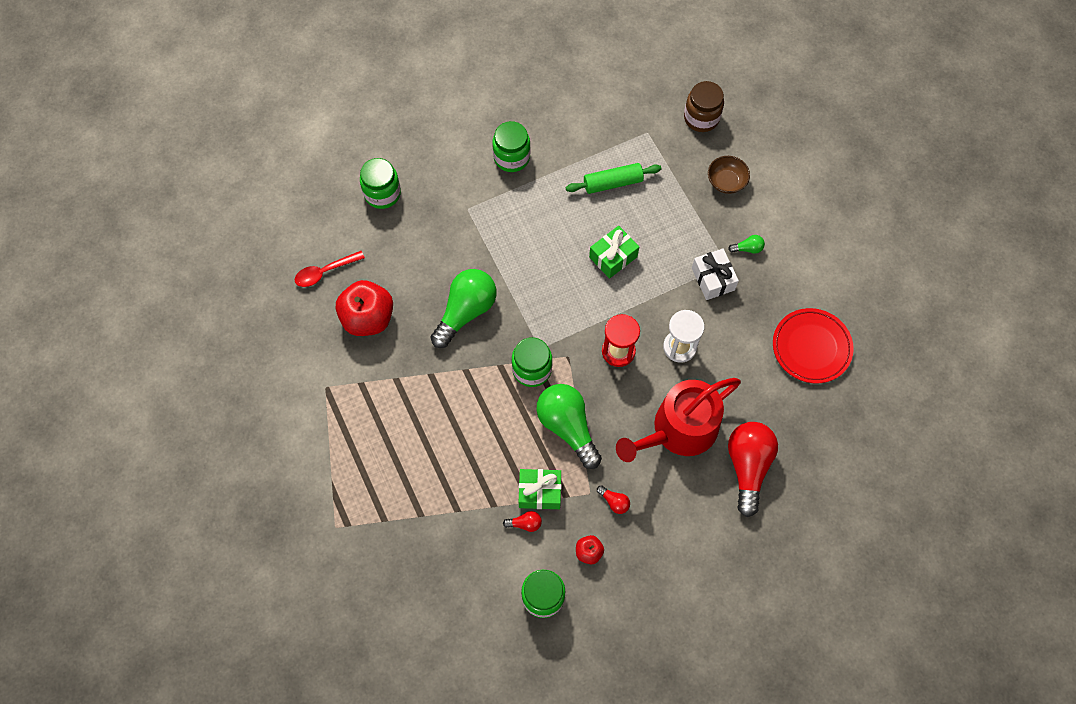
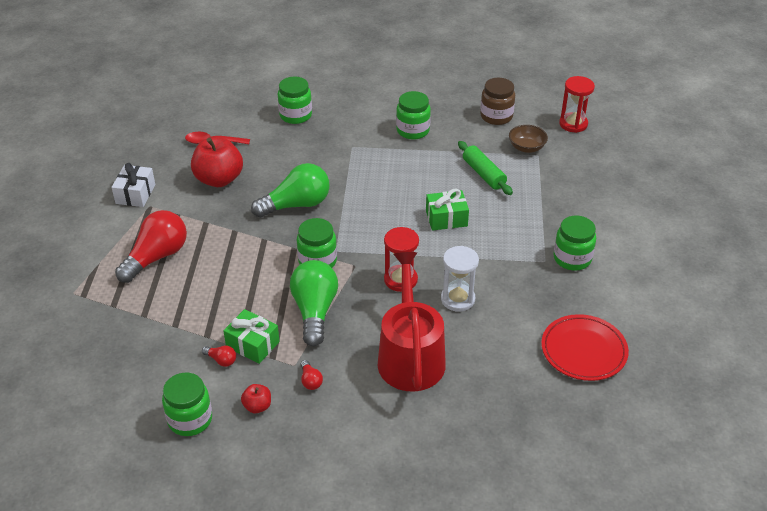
camera: 30 degrees right, 25 degrees down
(613, 183) = (483, 174): green rolling pin -> green rolling pin turned 45 degrees clockwise
(656, 73) = (573, 124): none -> red hourglass
(678, 430) = (410, 356): red watering can -> red watering can turned 90 degrees clockwise
(701, 118) = (592, 162): brown jar -> brown jar (496, 116)
(713, 279) = (524, 266): white gift -> white gift (135, 194)
(726, 181) = (585, 209): brown bowl -> brown bowl (526, 147)
(747, 248) = (572, 258): green light bulb -> green jar
(748, 467) = (454, 412): red light bulb -> red light bulb (156, 257)

